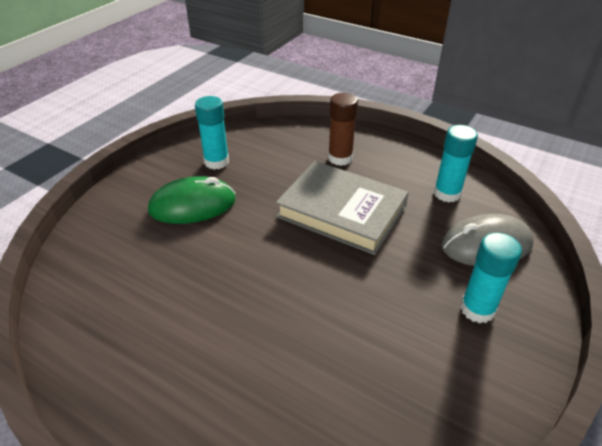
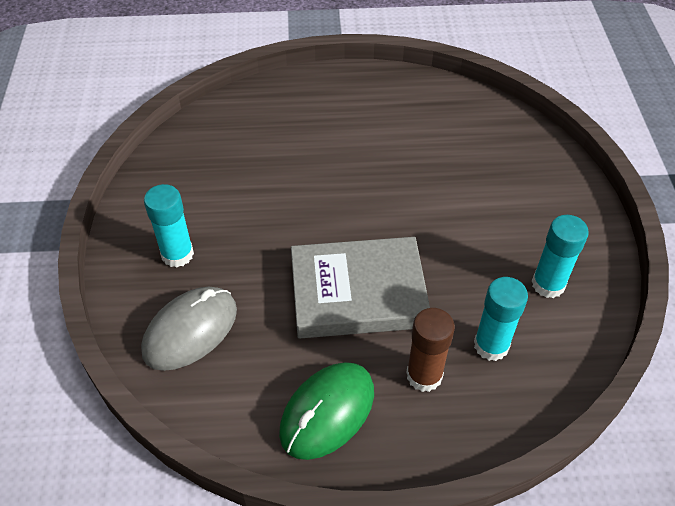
camera: 145 degrees right, 10 degrees up
(192, 205) = (500, 220): green mouse -> green mouse (327, 412)
(447, 193) = (261, 387): turquoise glue stick -> turquoise glue stick (491, 345)

